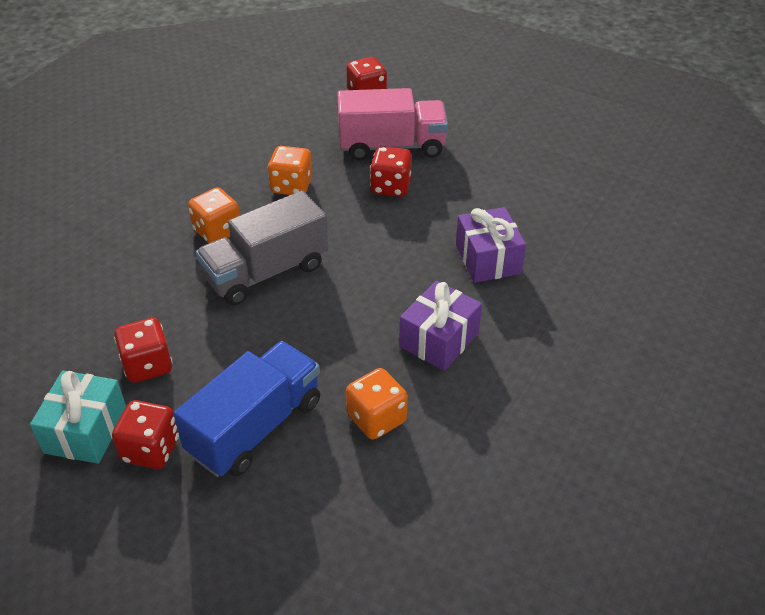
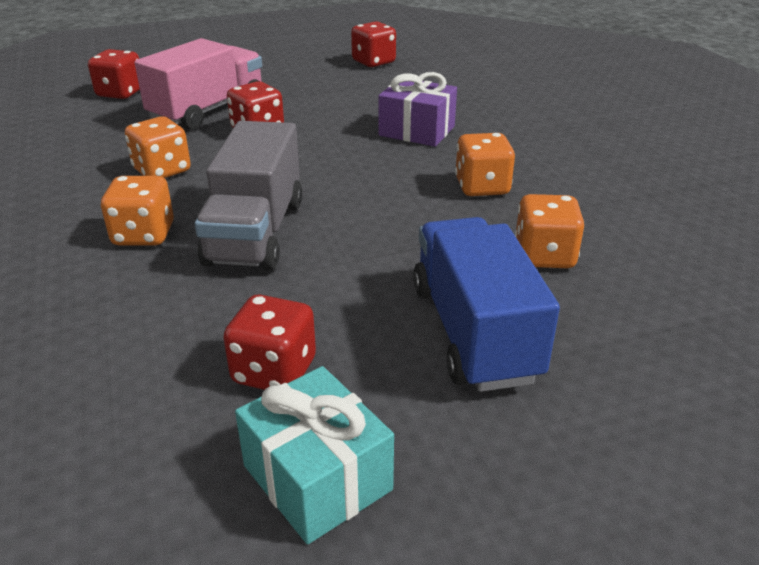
camera: 50 degrees left, 10 degrees down
(151, 449) = (420, 428): red dice -> red dice (373, 62)
(439, 340) = (482, 187): purple gift -> orange dice

